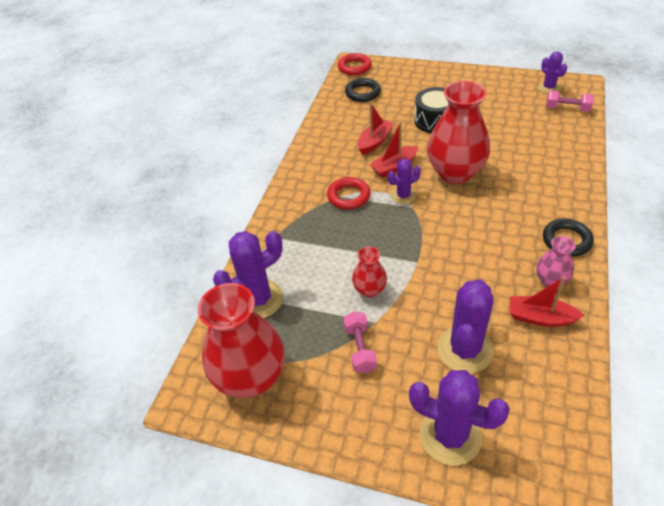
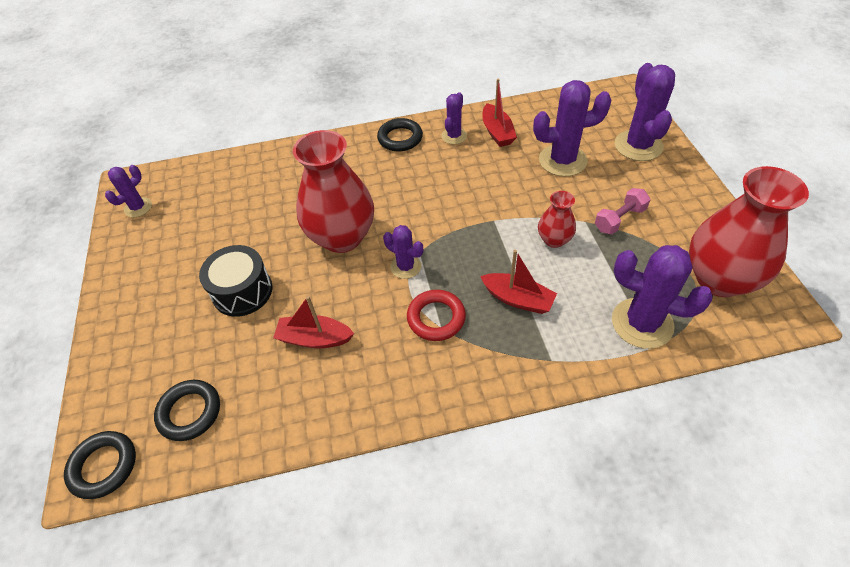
camera: 120 degrees left, 5 degrees up
(354, 67) = (104, 466): red ring -> black ring
(394, 167) = (358, 296): red boat -> red boat (518, 299)
(550, 280) = (454, 136): pink vase -> purple cactus
(567, 108) = (183, 183): pink dumbbell -> none

